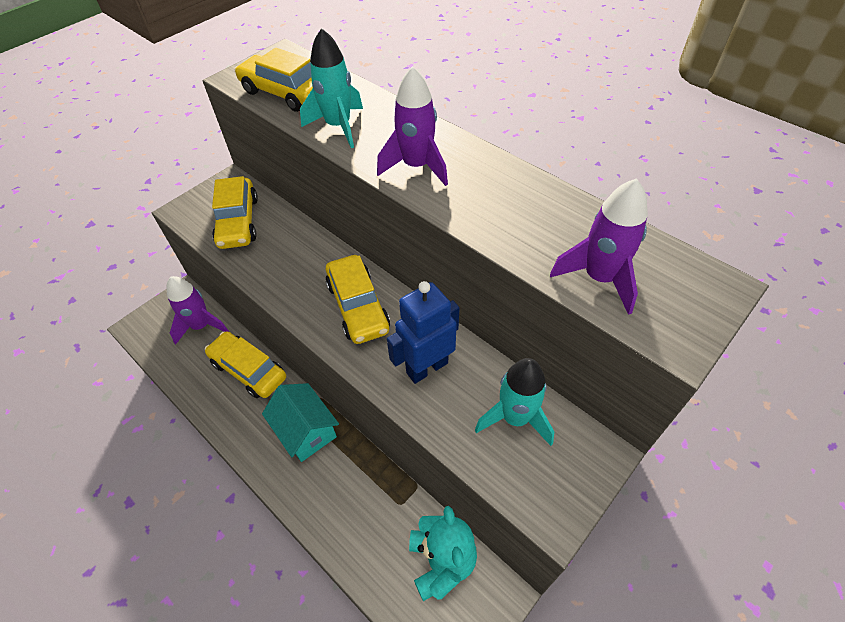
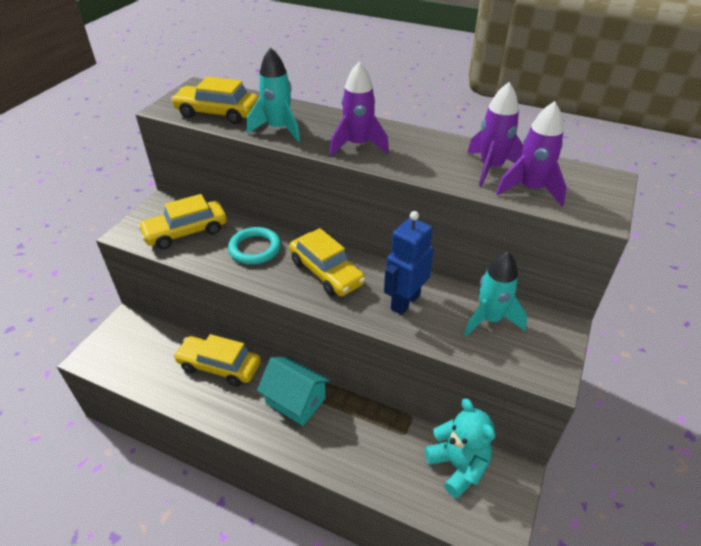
camera: 20 degrees left, 10 degrees down
(201, 326) = (156, 341): purple rocket -> purple rocket (491, 168)
(238, 222) = (186, 232): yellow car -> yellow car turned 90 degrees clockwise
(297, 258) = (255, 249): none -> turquoise ring

